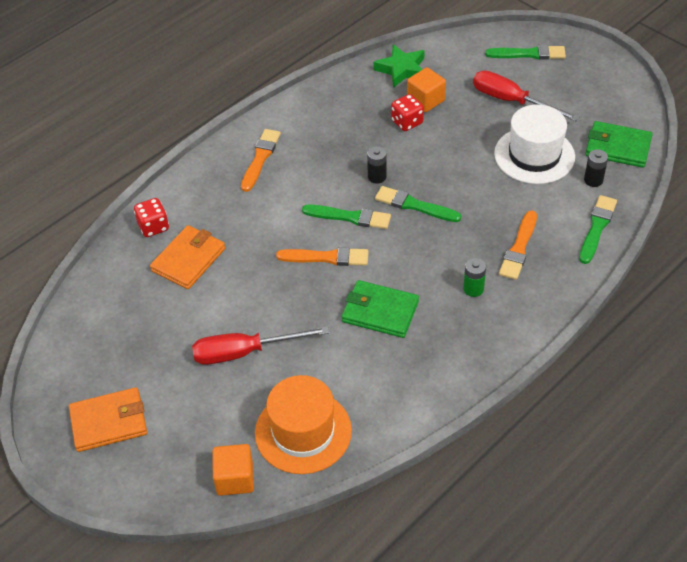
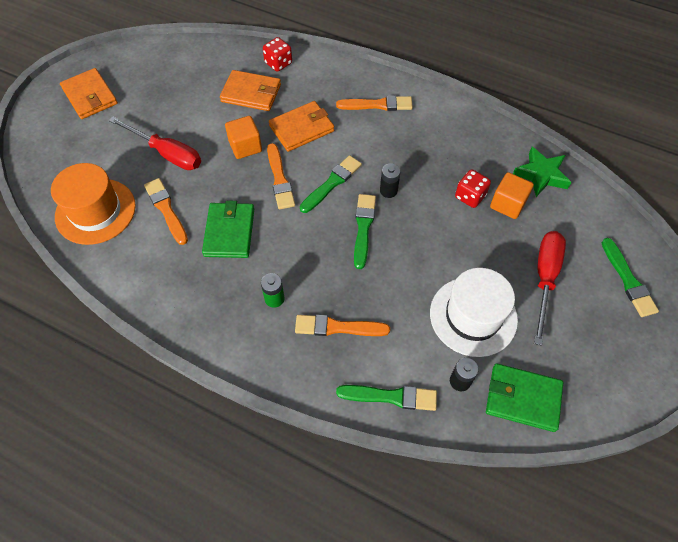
camera: 70 degrees right, 10 degrees up
(235, 479) = (48, 181): orange cube -> orange cube (245, 146)
(245, 352) = (167, 153): red screwdriver -> red screwdriver turned 150 degrees clockwise
(264, 226) = (301, 128): none -> orange wallet
(328, 363) = (166, 209): none -> orange brush
(350, 217) = (332, 183): green brush -> green brush turned 135 degrees counterclockwise
(617, 147) = (522, 398): green wallet -> green wallet turned 75 degrees counterclockwise

